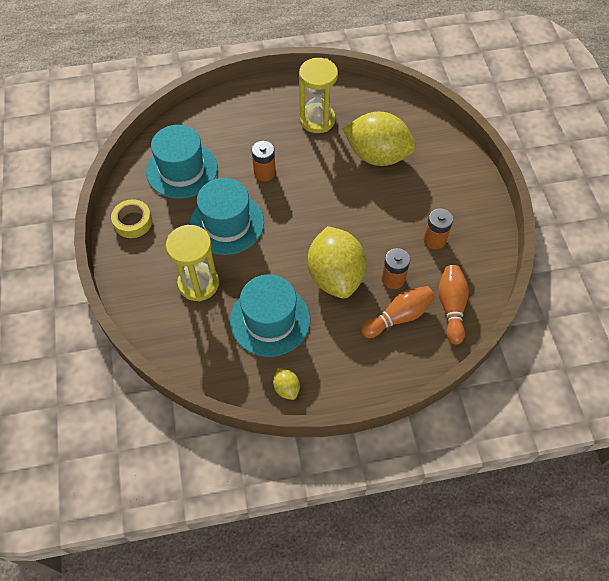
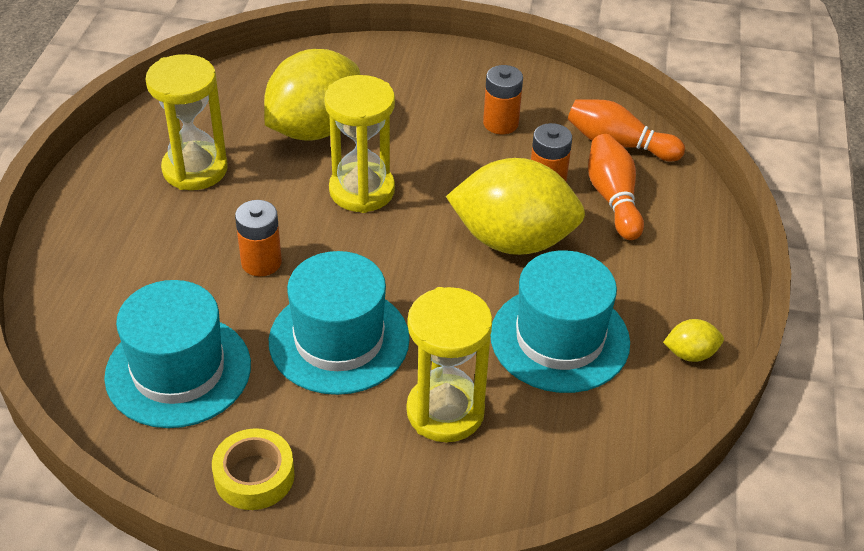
camera: 70 degrees left, 15 degrees down
(339, 194) = (362, 190): none -> yellow hourglass

